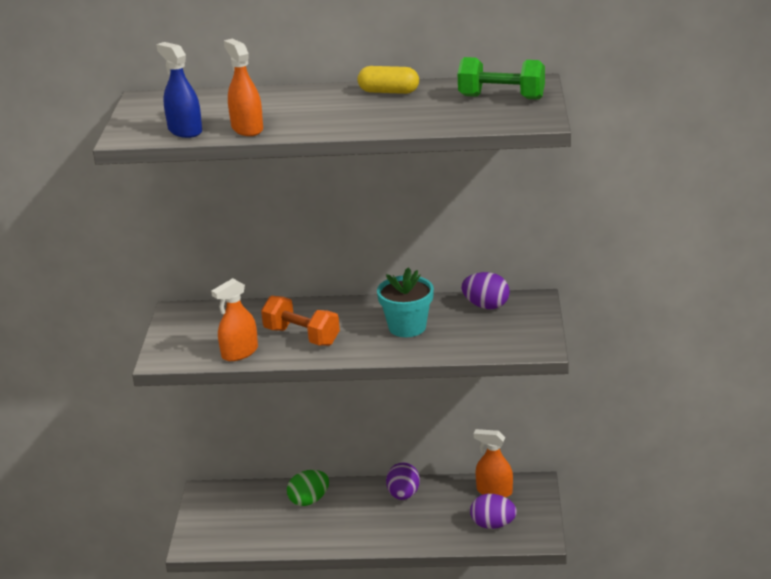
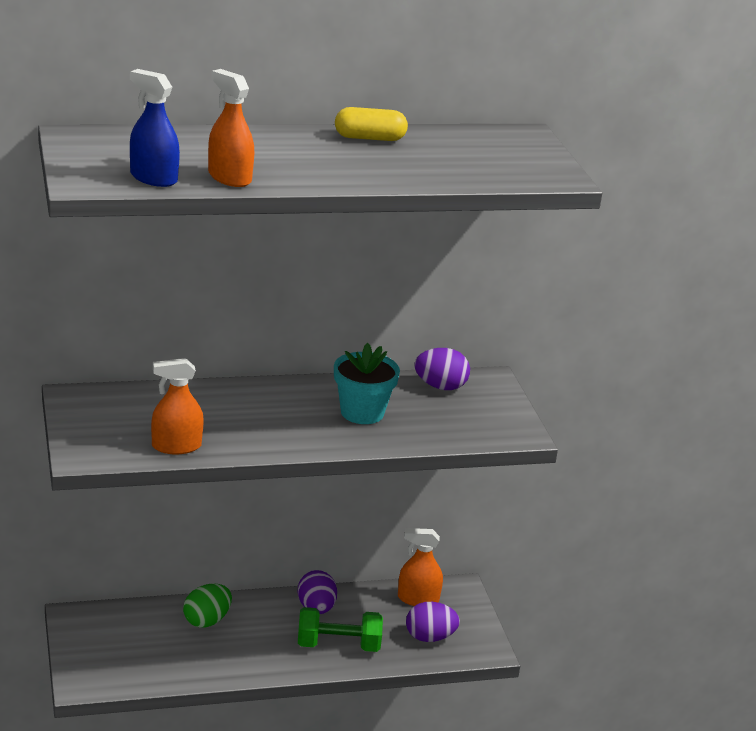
camera: 20 degrees left, 0 degrees up
(239, 353) = (176, 446): orange spray bottle -> orange spray bottle turned 45 degrees clockwise
(302, 336) = (243, 425): orange dumbbell -> none
(501, 97) = (502, 150): green dumbbell -> green dumbbell (338, 645)

